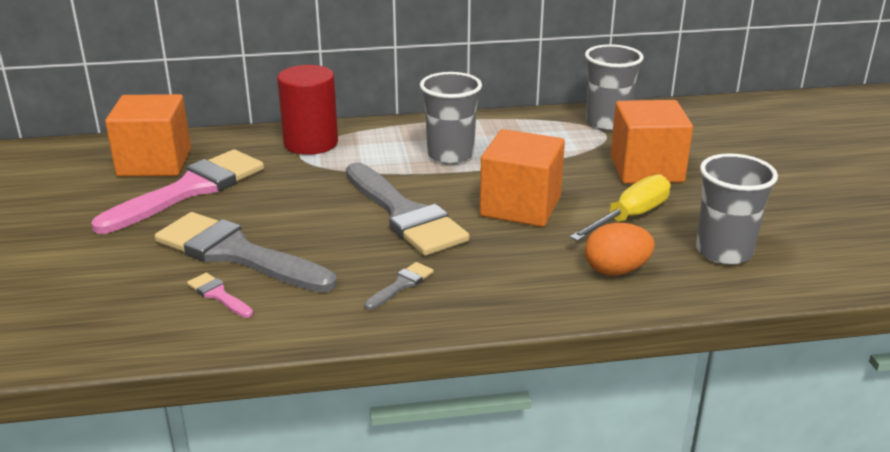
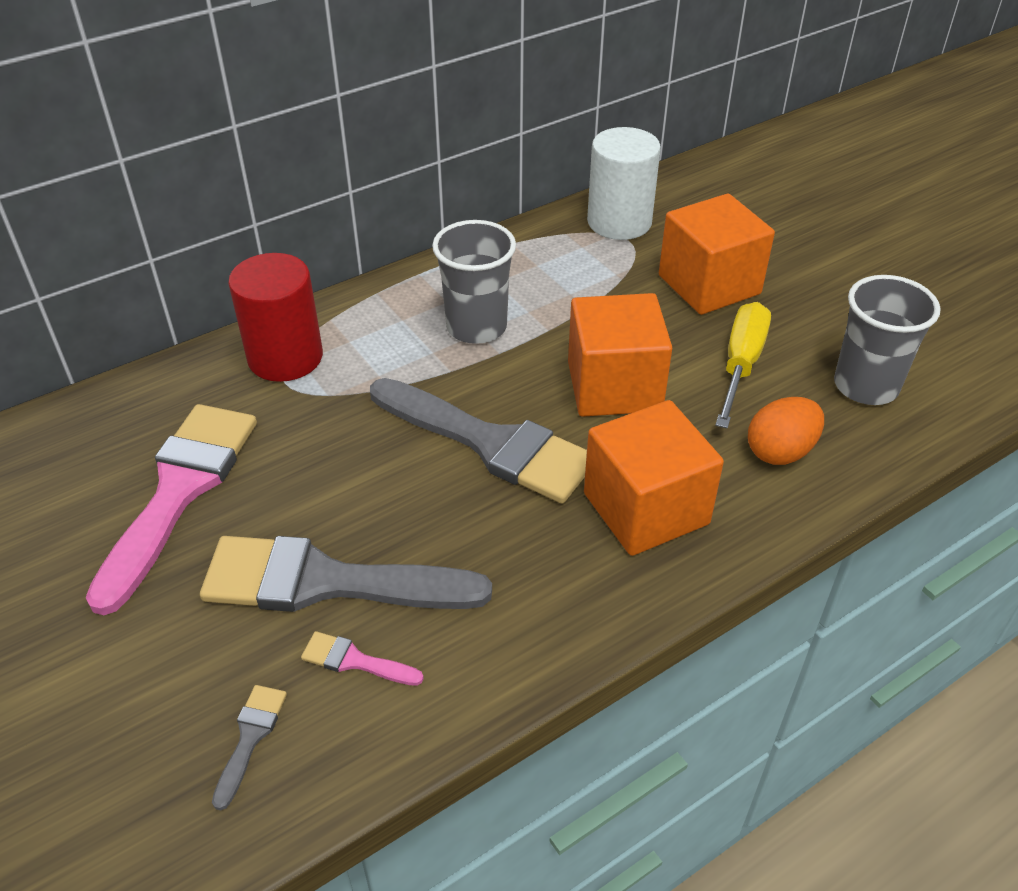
camera: 25 degrees left, 15 degrees up
(154, 162) = (90, 458): orange cube -> orange cube (646, 508)
(401, 285) = (566, 559): grey brush -> grey brush (250, 738)
(607, 123) = (619, 222): grey cup -> white cylinder

